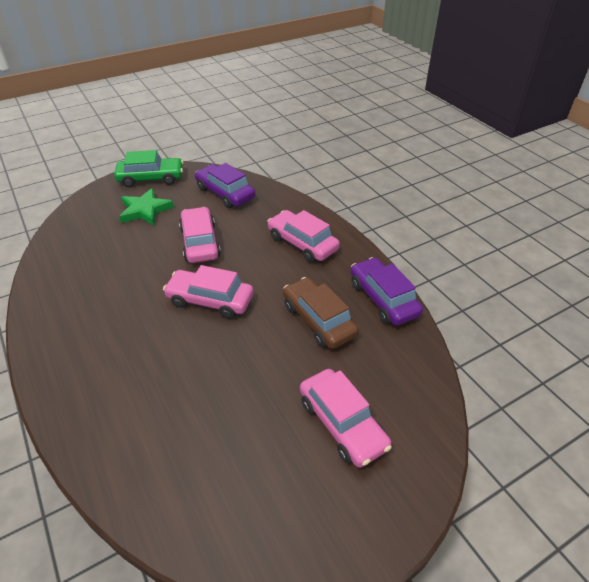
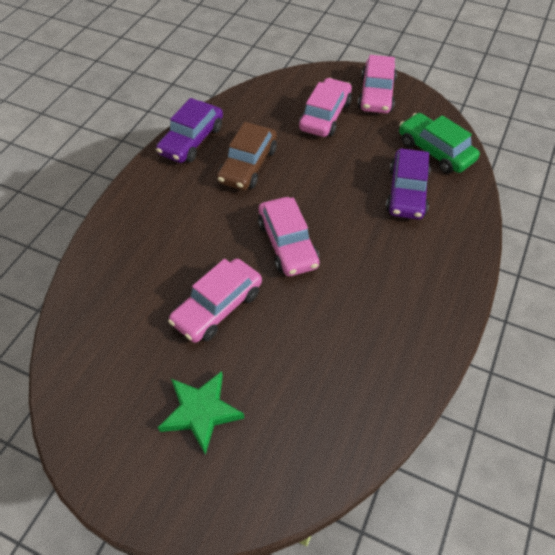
camera: 125 degrees left, 10 degrees up
(151, 178) = (123, 470): green car -> green car (435, 151)
(225, 193) = (105, 348): purple car -> purple car (406, 192)
(302, 243) = (155, 223): pink car -> pink car (376, 94)

